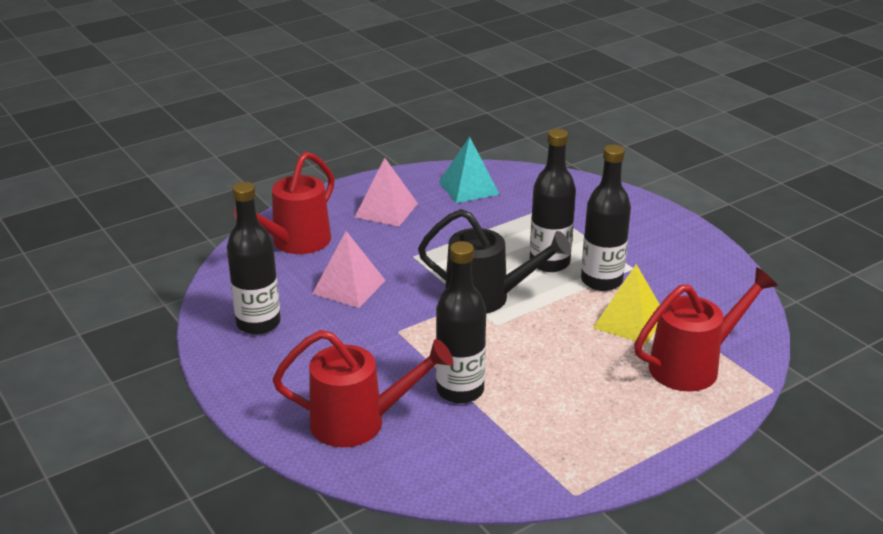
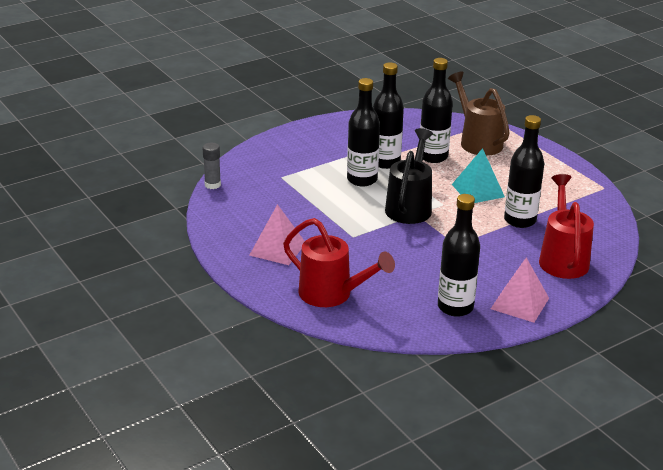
camera: 90 degrees left, 0 degrees up
(349, 287) = (399, 266): pink pyramid -> pink pyramid (520, 303)
(468, 188) = (243, 208): turquoise pyramid -> turquoise pyramid (478, 190)
(517, 169) = (212, 185): none -> grey glue stick
(629, 321) = (433, 157): yellow pyramid -> black bottle
(693, 366) = (478, 141): red watering can -> brown watering can

